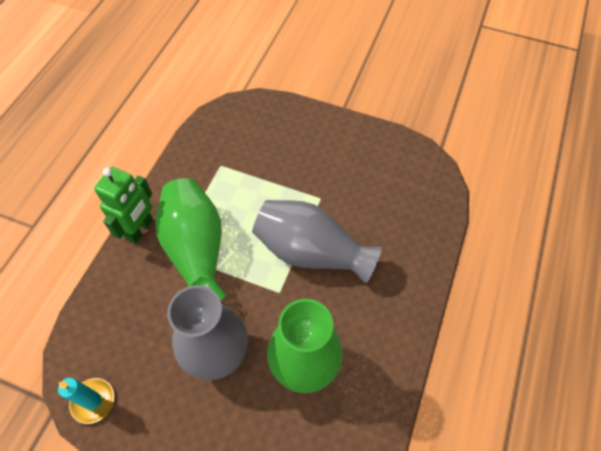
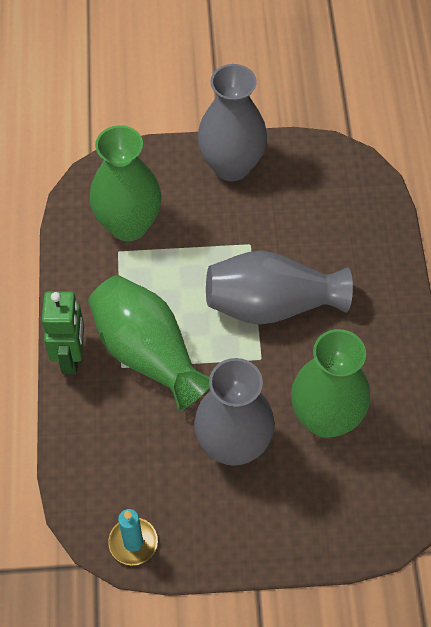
camera: 25 degrees left, 0 degrees up
(239, 149) = (128, 225): none -> green vase
(338, 135) = (231, 166): none -> grey vase

